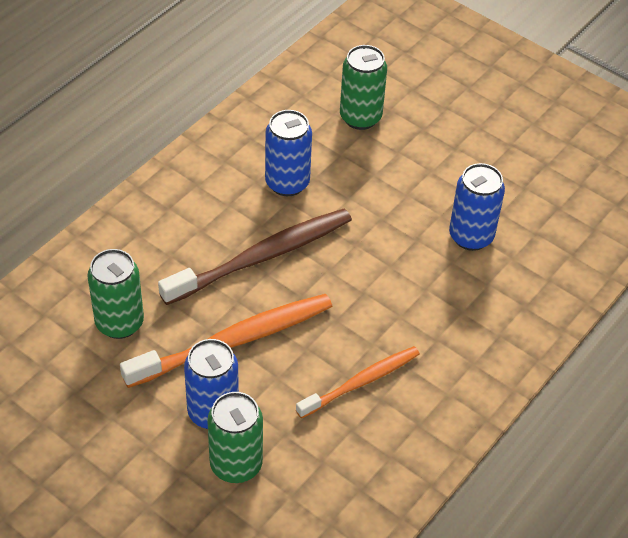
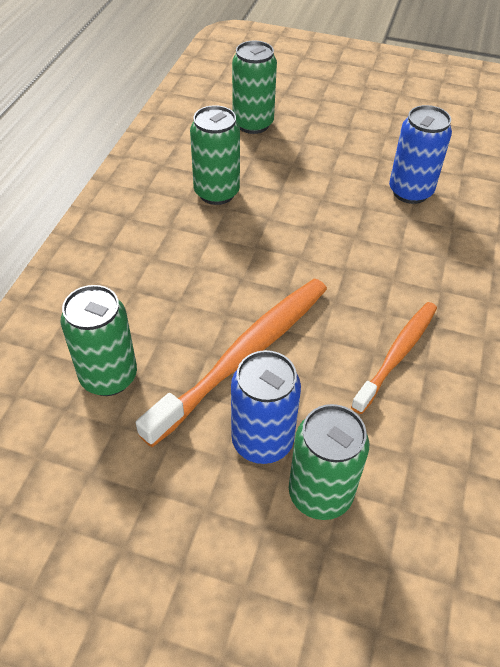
camera: 20 degrees left, 0 degrees up
(262, 257) = (228, 264): brown toothbrush -> none
(287, 183) = (216, 193): blue can -> green can

